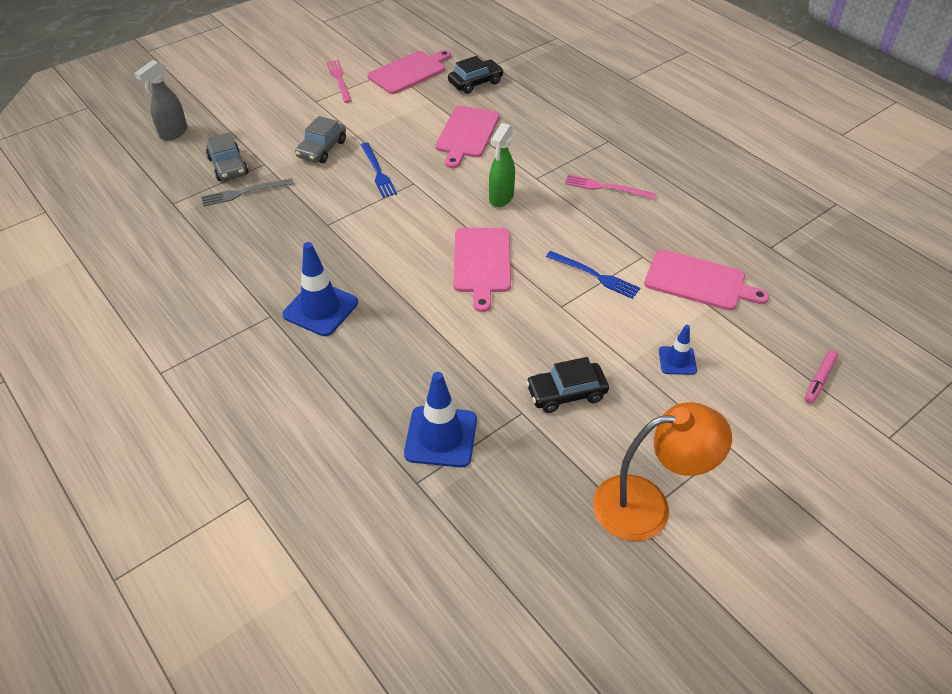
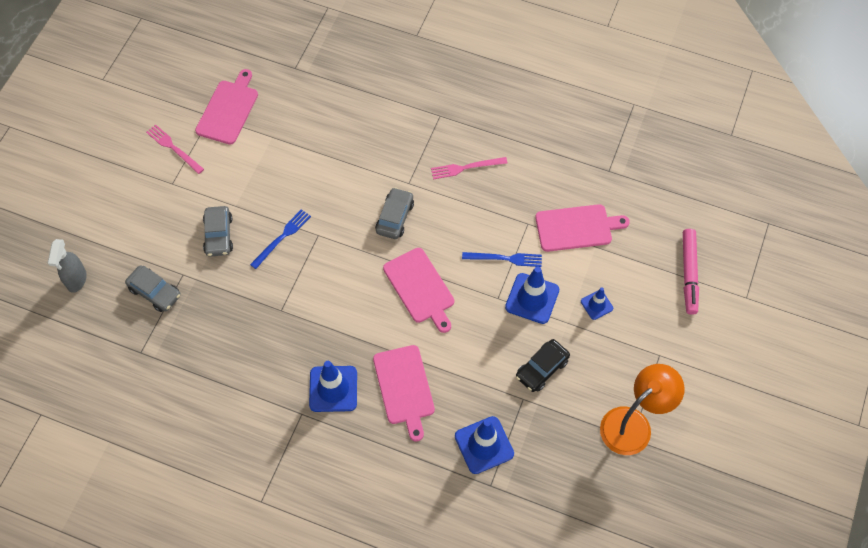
camera: 30 degrees left, 15 degrees up
(244, 193) = (190, 312): grey fork -> none
(378, 172) = (282, 237): blue fork -> blue fork turned 90 degrees counterclockwise
(467, 134) = (325, 161): pink cutting board -> pink cutting board (404, 388)
(475, 83) = (294, 97): black car -> none
(501, 198) = (395, 217): green spray bottle -> grey car
(601, 322) = (532, 298): none -> blue traffic cone
(819, 380) = (689, 274): pink marker -> pink marker, size x1.75

